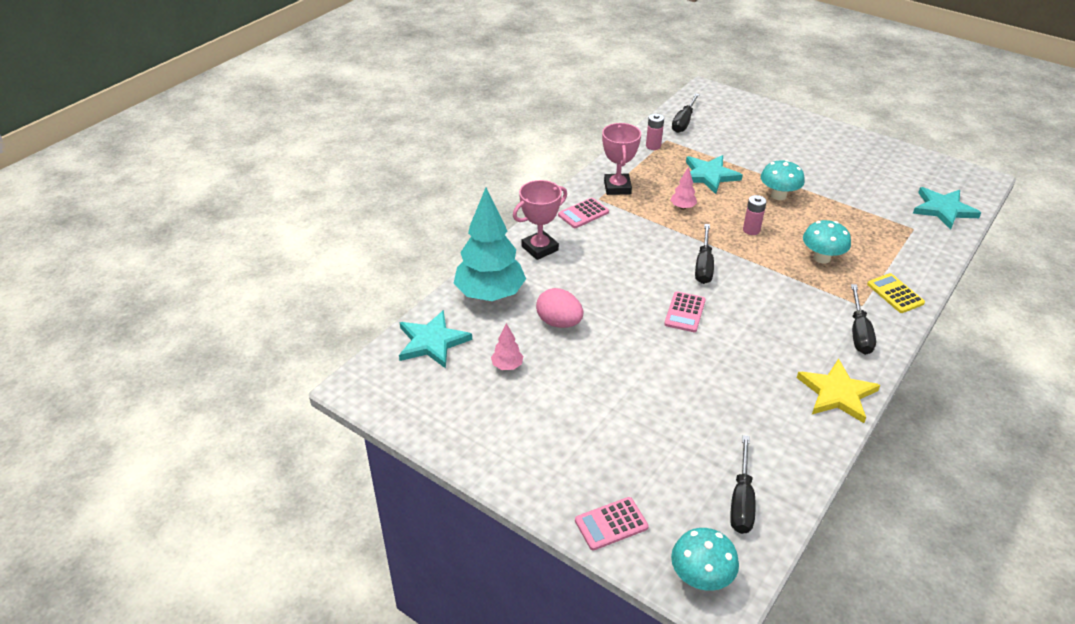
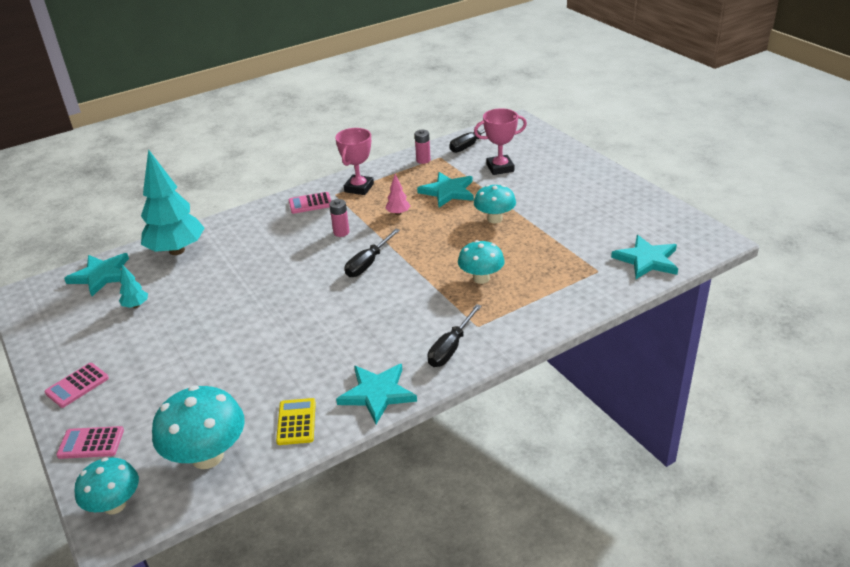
camera: 25 degrees right, 5 degrees down
(507, 366) = (136, 306): pink tree -> turquoise tree
(540, 248) = (249, 223): pink trophy -> pink trophy (500, 168)
(559, 322) = (207, 282): pink egg -> none
(685, 312) = (314, 297): pink calculator -> pink calculator (77, 385)
(741, 500) = (207, 456): black screwdriver -> turquoise mushroom
(751, 230) = (440, 243): pink battery -> pink battery (341, 232)
(837, 393) = (377, 393): yellow star -> turquoise star
(895, 294) = (520, 323): yellow calculator -> yellow calculator (296, 422)

